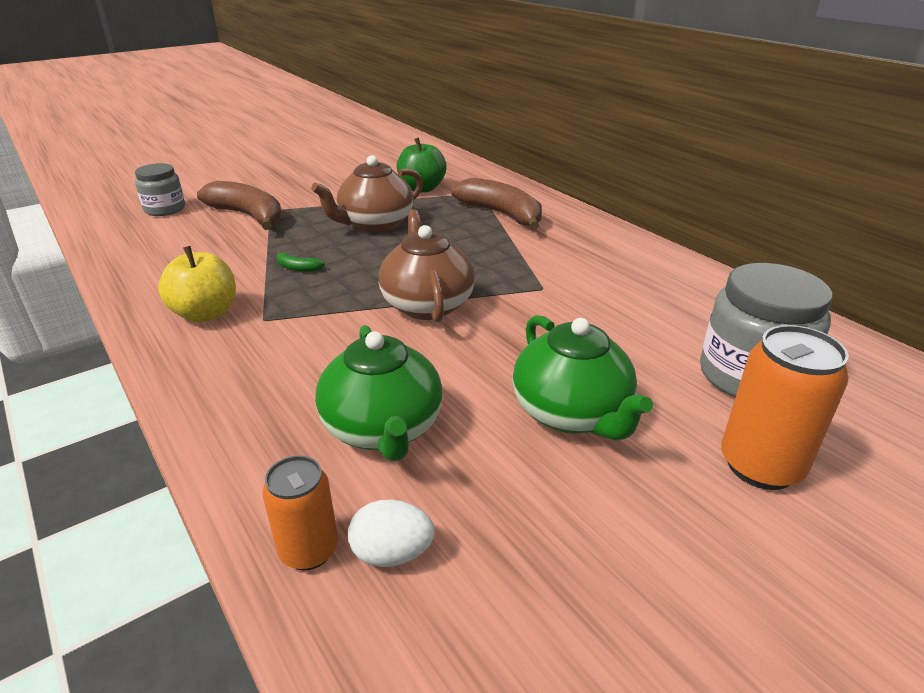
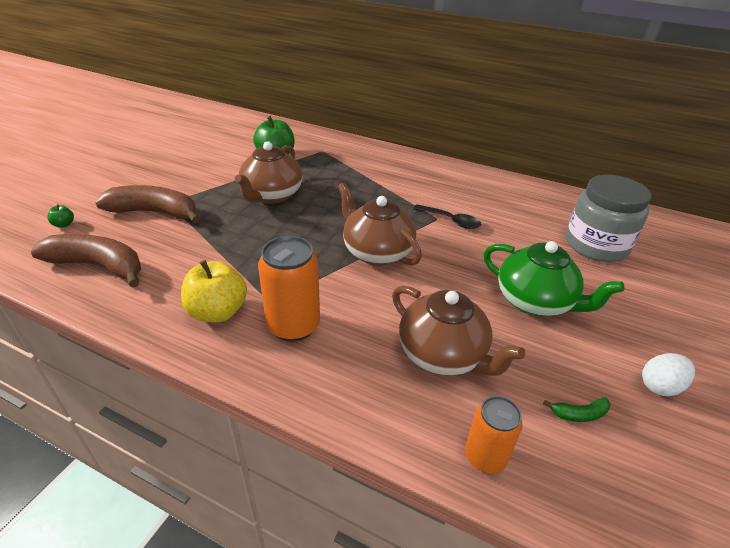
camera: 30 degrees left, 5 degrees up
(165, 209) = (64, 224): grey jar -> green apple
(298, 268) = (250, 249): green banana -> green banana (579, 414)
(383, 429) = (443, 355): green teapot -> brown teapot
(392, 553) = (532, 435): white egg -> white egg (660, 386)
(501, 214) = (355, 166): brown banana -> brown banana (98, 266)
(559, 295) = (451, 221): none -> black spoon
(760, 466) = (647, 299): orange can -> orange can (293, 326)

